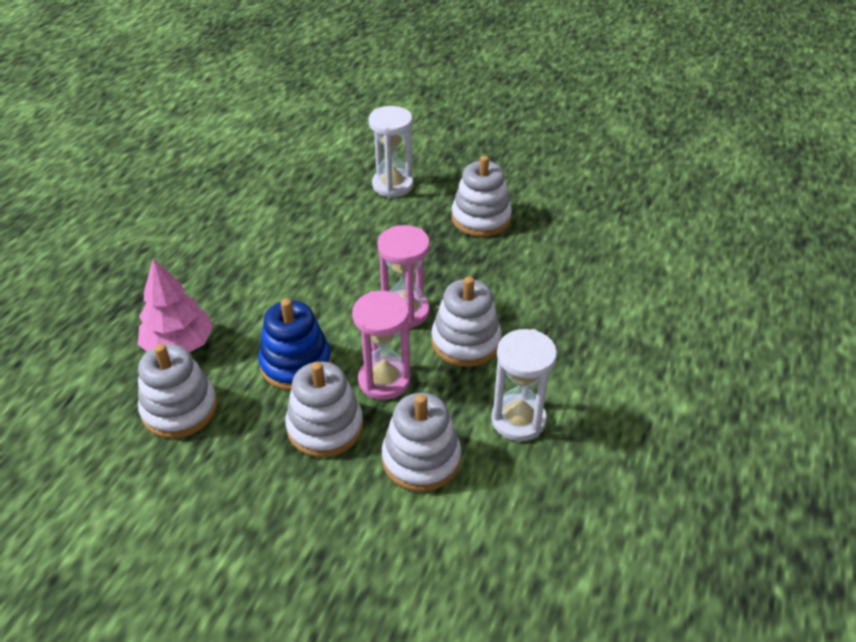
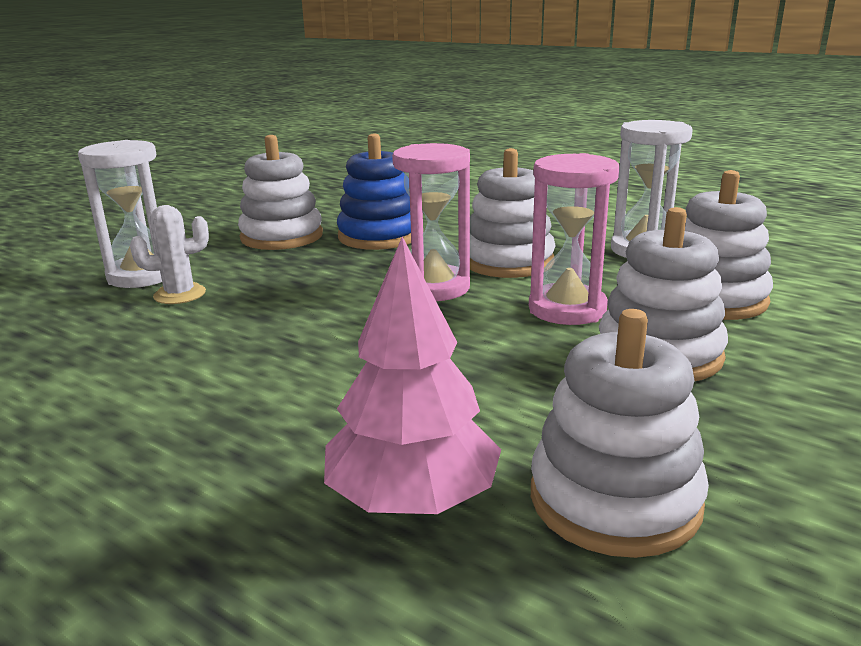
camera: 75 degrees left, 20 degrees down
(296, 364) = (515, 369): blue stacking toy -> blue stacking toy (379, 236)
(368, 209) = (180, 294): none -> white cactus

